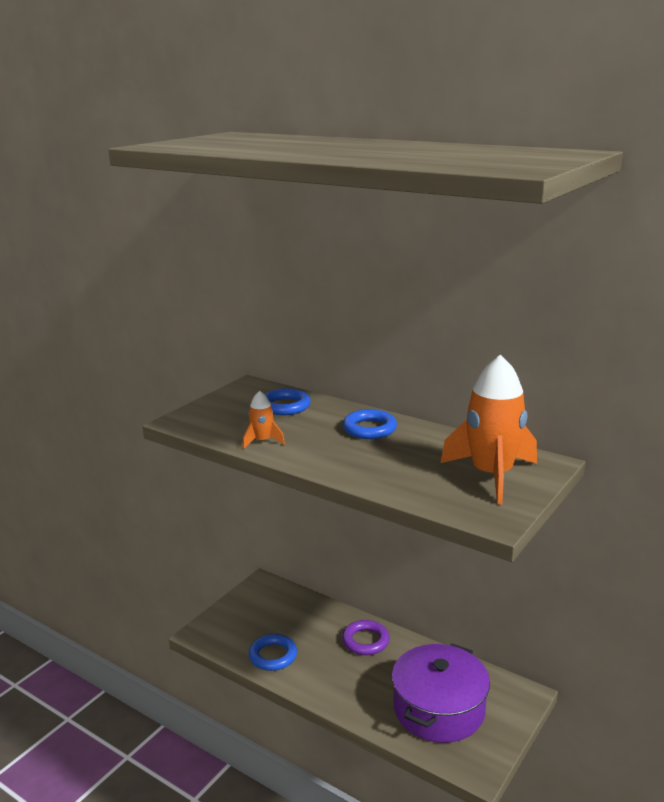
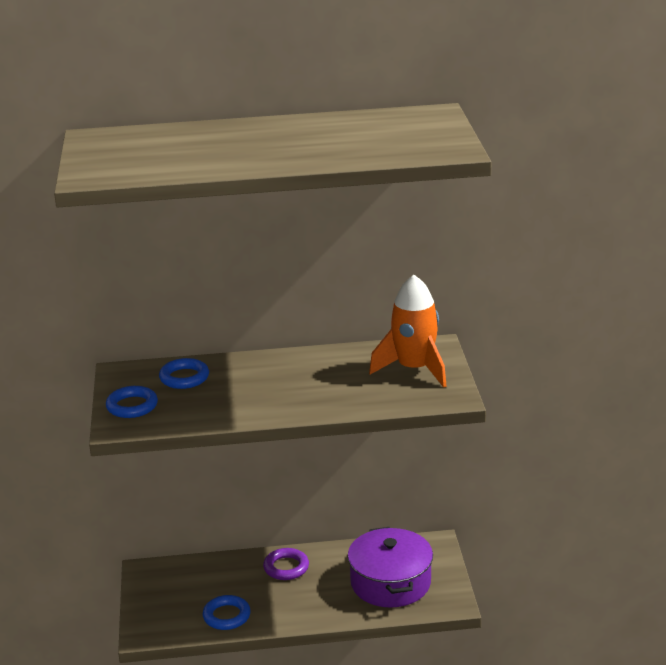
camera: 40 degrees left, 5 degrees up
(262, 441) = (216, 413): orange rocket -> none
(369, 429) = (281, 369): blue ring -> blue ring (132, 406)

